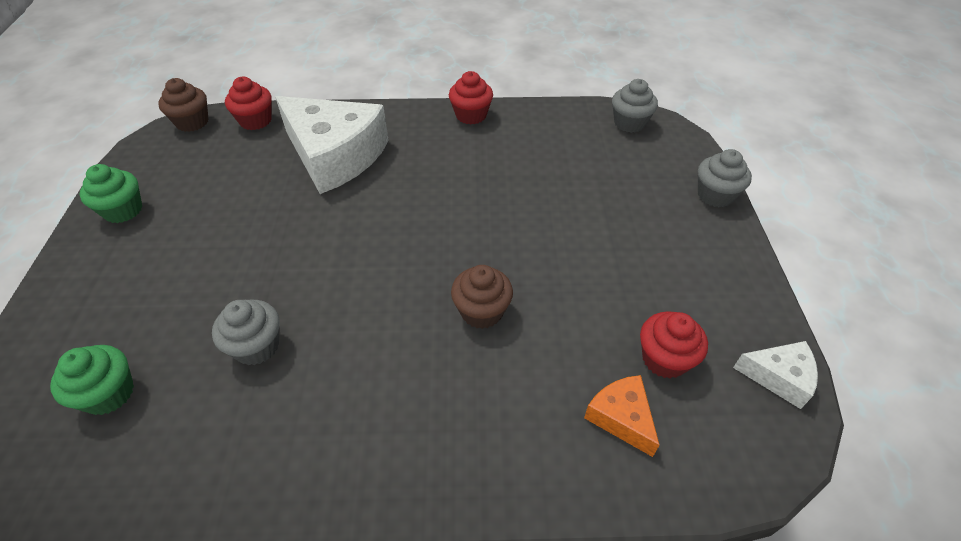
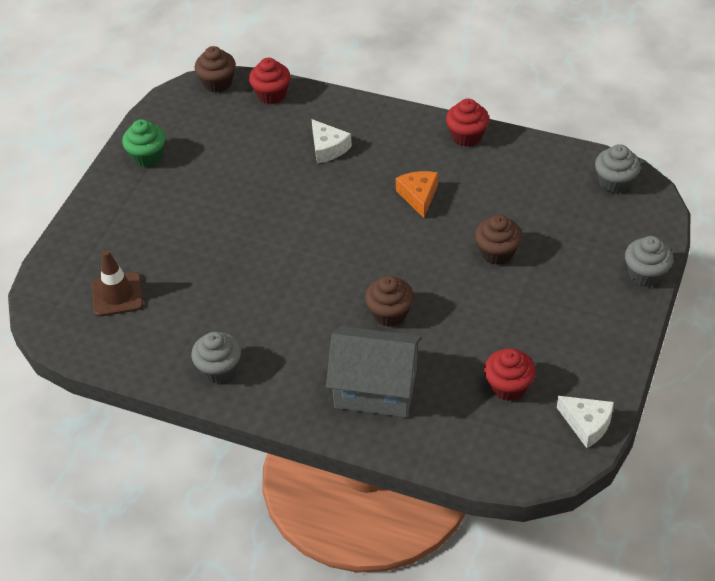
camera: 25 degrees right, 0 degrees up
(109, 393) = (117, 294): green cupcake -> brown traffic cone
(256, 346) = (219, 291): grey cupcake -> grey cupcake (219, 369)
(335, 155) = (328, 148): white cheese -> white cheese, size x0.45
(511, 415) = (376, 388): none -> grey house
(561, 212) = (497, 252): none -> brown cupcake
(621, 417) = (451, 413): orange cheese -> orange cheese (418, 196)

